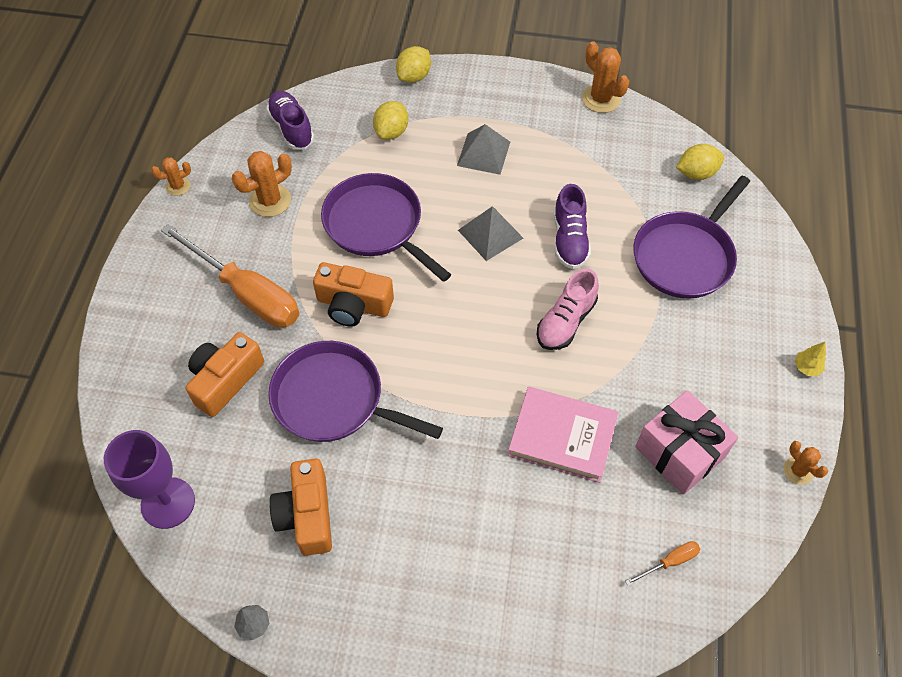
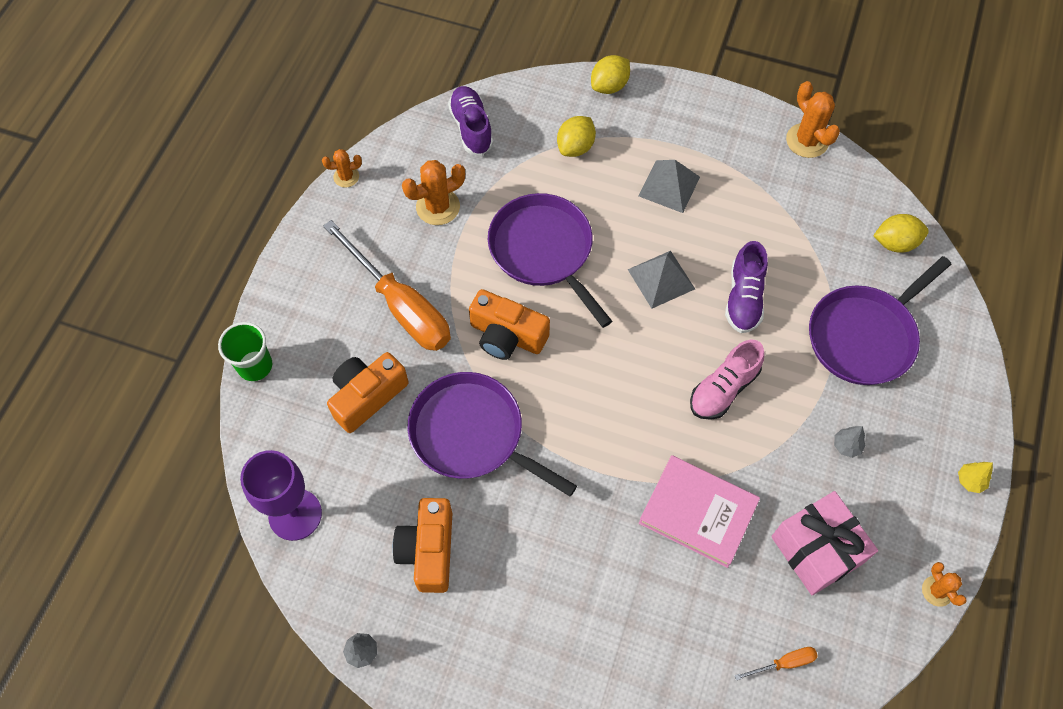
camera: 10 degrees right, 5 degrees up
(109, 369) = (255, 366): none -> green cup
(688, 354) = (846, 446): none -> grey tree

